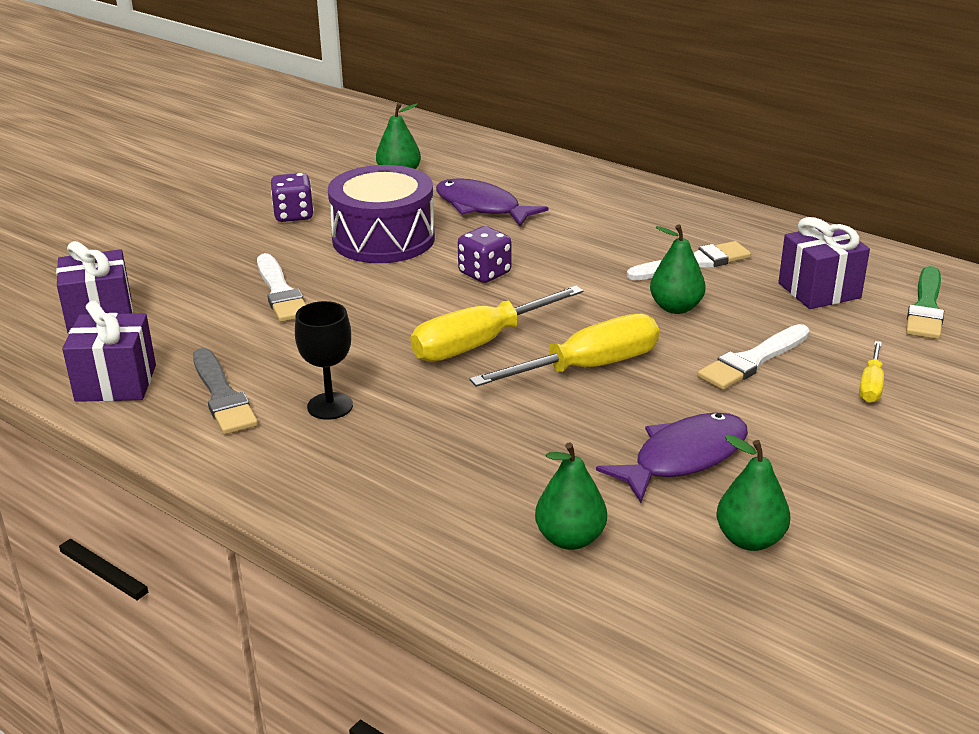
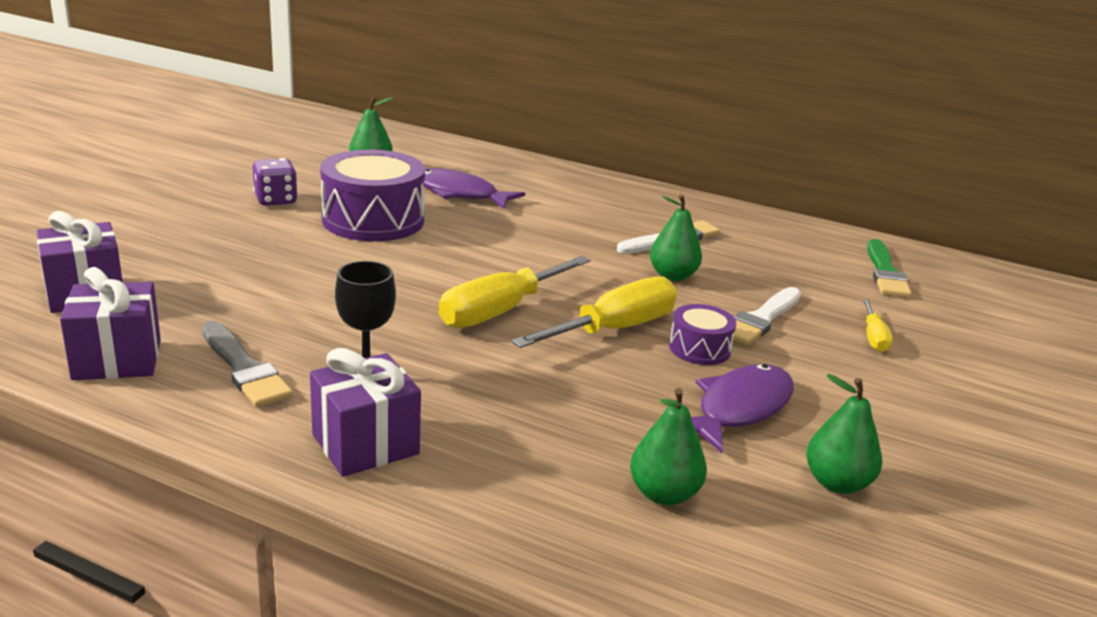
camera: 15 degrees left, 5 degrees down
(280, 292) = (281, 268): white brush -> none
(484, 273) = (483, 249): purple dice -> none
(670, 391) = (699, 348): none -> purple drum
(819, 290) = (790, 260): purple gift -> purple gift (365, 444)

